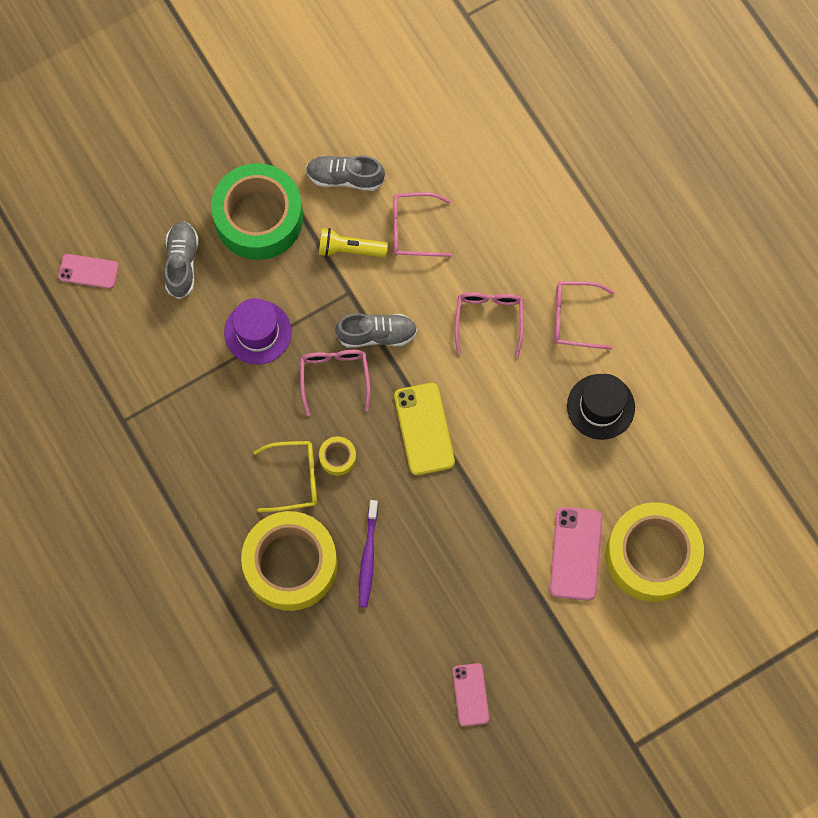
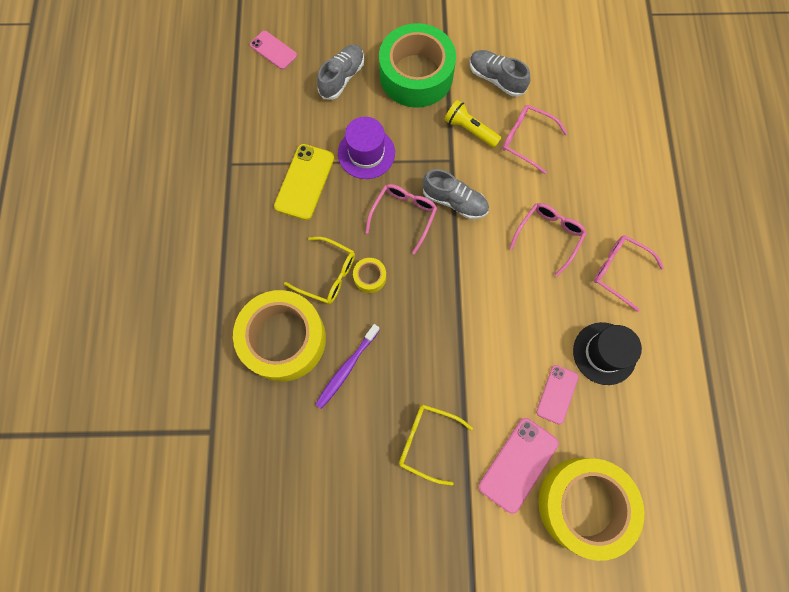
camera: 30 degrees right, 0 degrees up
(424, 429) = (450, 292): yellow phone -> yellow phone (304, 182)
(470, 694) = (362, 535): pink phone -> pink phone (557, 394)
(482, 580) = (427, 441): none -> yellow glasses

